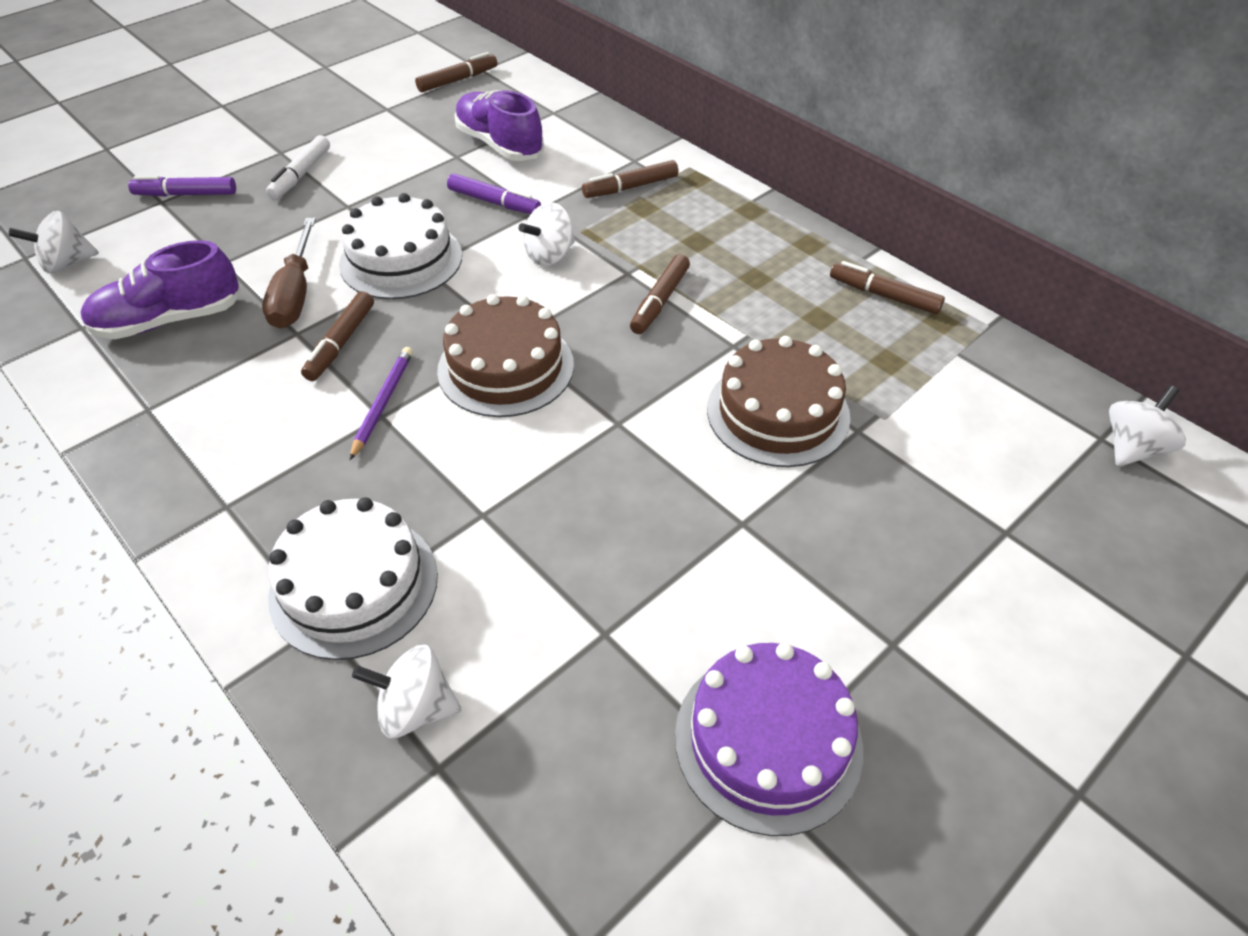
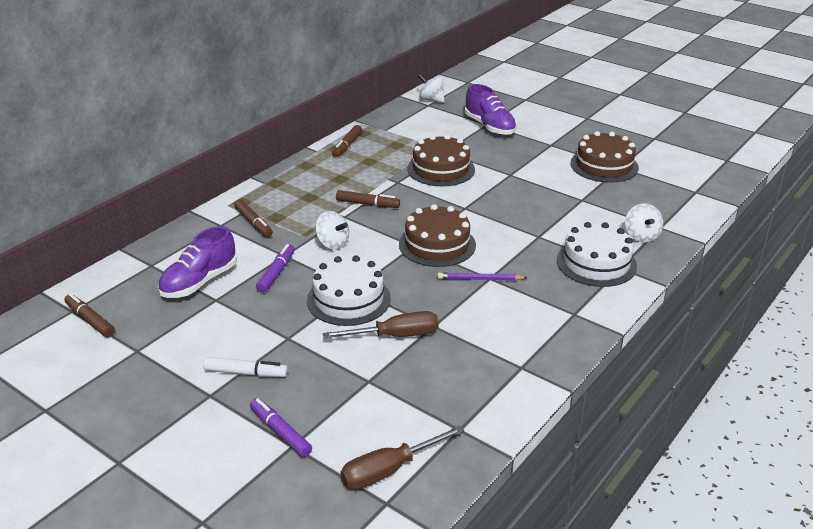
camera: 100 degrees left, 15 degrees down
(67, 263) = (389, 470): white spinning top -> brown screwdriver
(170, 320) = (438, 386): purple shoe -> purple shoe (489, 127)
(186, 194) = (280, 432): purple marker -> purple marker turned 150 degrees clockwise
(341, 343) = (436, 305): brown marker -> none
(768, 740) = (604, 165): purple cake -> brown cake

